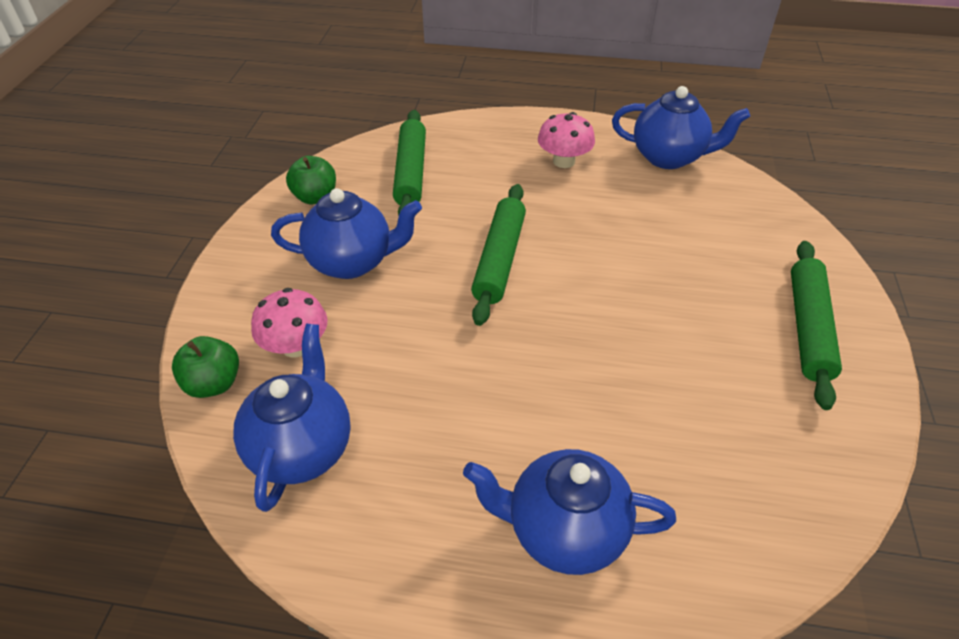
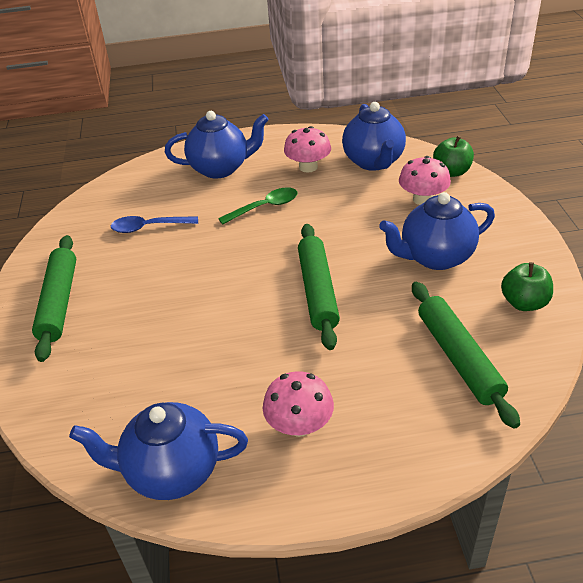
camera: 165 degrees right, 5 degrees down
(411, 475) = (308, 167): none -> pink mushroom
(515, 404) = (265, 207): none -> green spoon
(699, 420) = (149, 227): none -> blue spoon

